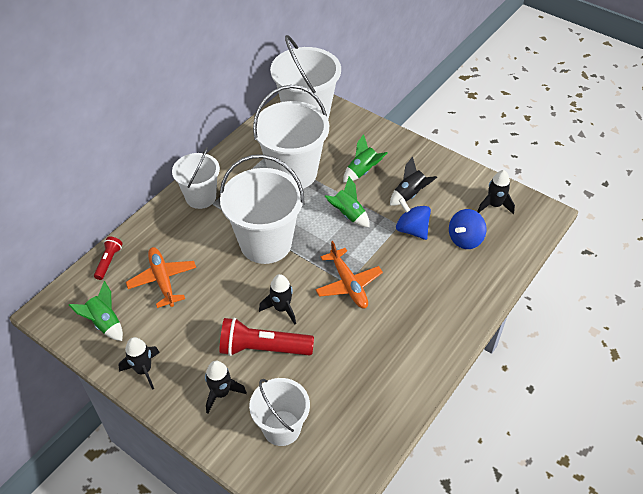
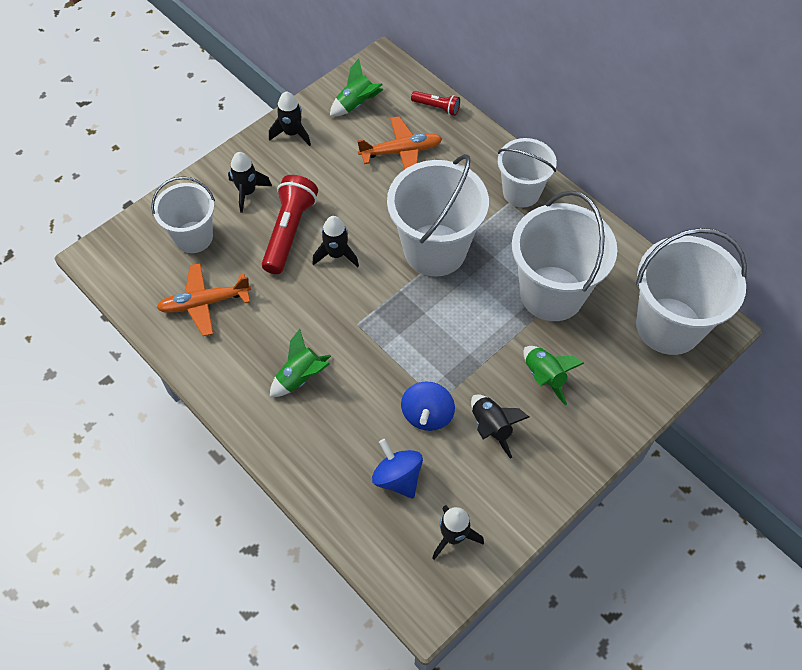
camera: 100 degrees right, 10 degrees up
(348, 215) = (466, 344): green rocket -> green rocket (300, 377)
(348, 284) = (355, 325): orange plane -> orange plane (205, 303)
(412, 229) = (427, 415): blue spinning top -> blue spinning top turned 135 degrees clockwise

